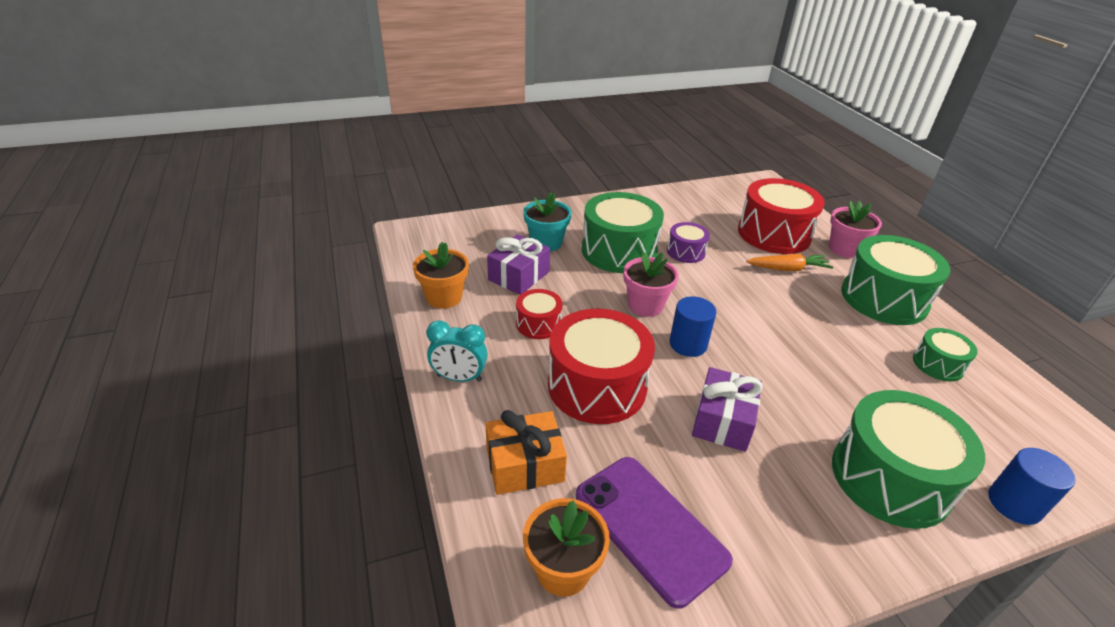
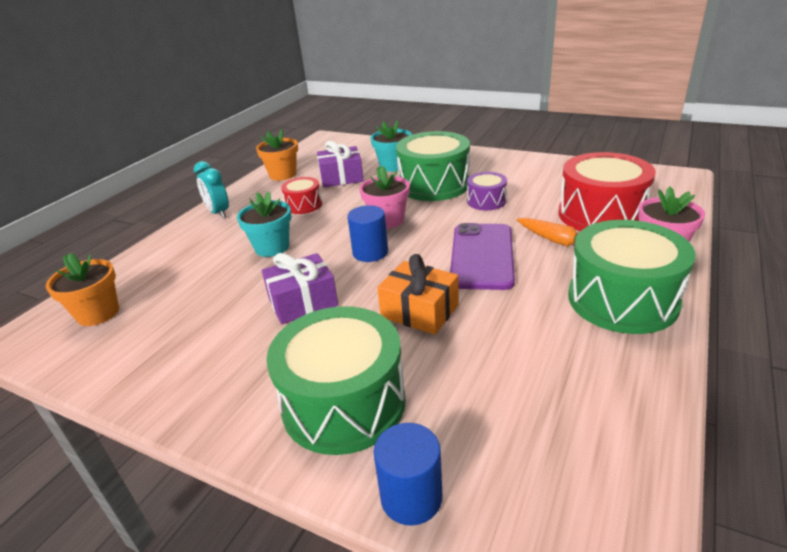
camera: 50 degrees right, 5 degrees down
(525, 465) = (170, 263): orange gift -> orange gift (419, 311)
(597, 386) = (272, 247): red drum -> turquoise flower pot
(649, 527) = (161, 323): purple phone -> purple phone (482, 256)
(938, 364) = (570, 370): green drum -> none

